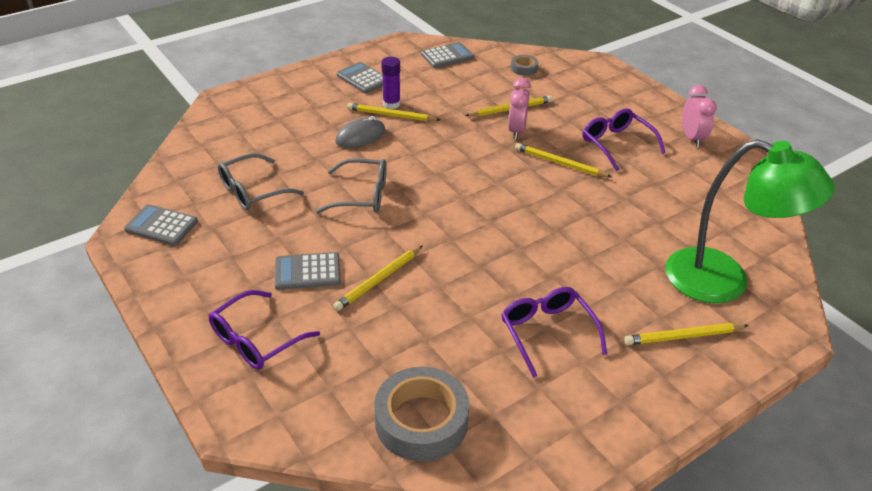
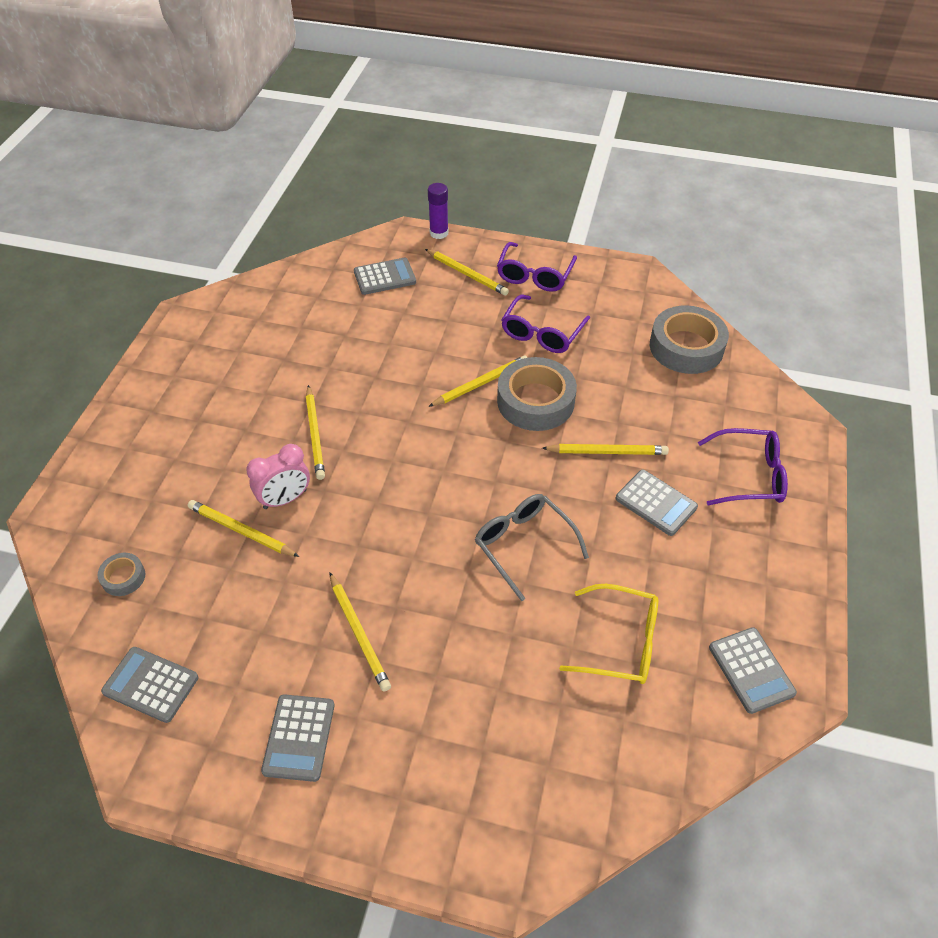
camera: 130 degrees left, 10 degrees up
(253, 191) = (619, 642): grey glasses -> yellow glasses
(360, 136) = (430, 629): grey mouse -> none
(391, 104) = (333, 653): purple glue stick -> purple glue stick (439, 233)
(472, 276) = (535, 401): none -> grey tape
(525, 260) = (480, 383): none -> yellow pencil
(617, 144) = (239, 412): purple glasses -> purple glasses (535, 275)
(692, 138) = (177, 368): pink clock -> none
(724, 281) = (385, 277): green lamp -> grey calculator

